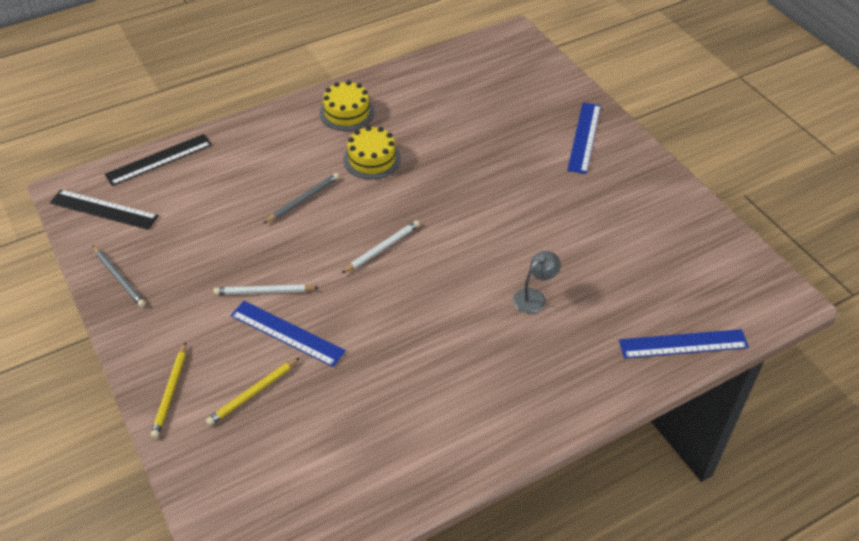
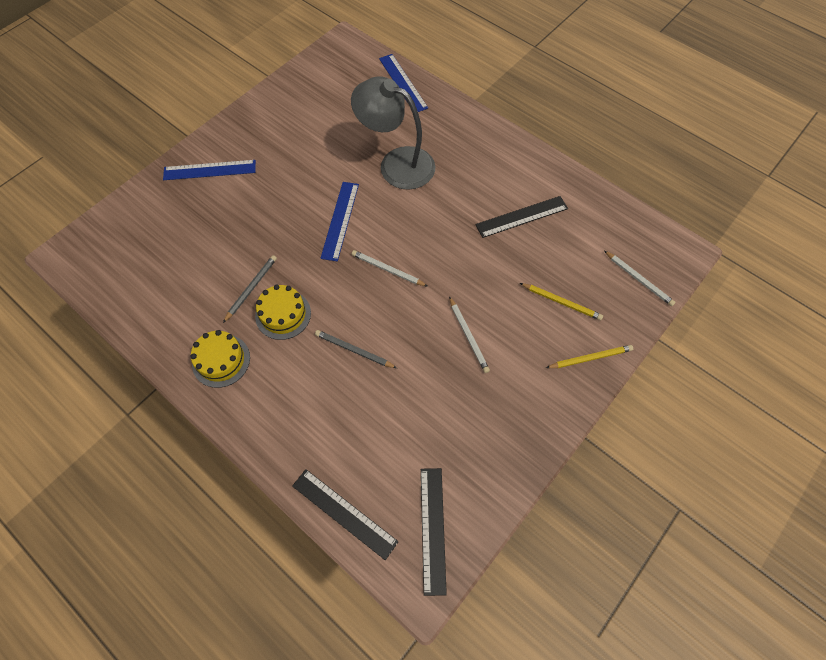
camera: 110 degrees left, 15 degrees up
(119, 278) = (506, 462): grey pencil -> grey pencil (251, 288)
(234, 494) = (639, 279): none -> white pencil
(287, 333) = (500, 302): blue ruler -> blue ruler (340, 220)
(394, 400) = (521, 216): none -> black ruler
(534, 297) = (396, 163): grey lamp -> grey lamp, size x2.26

